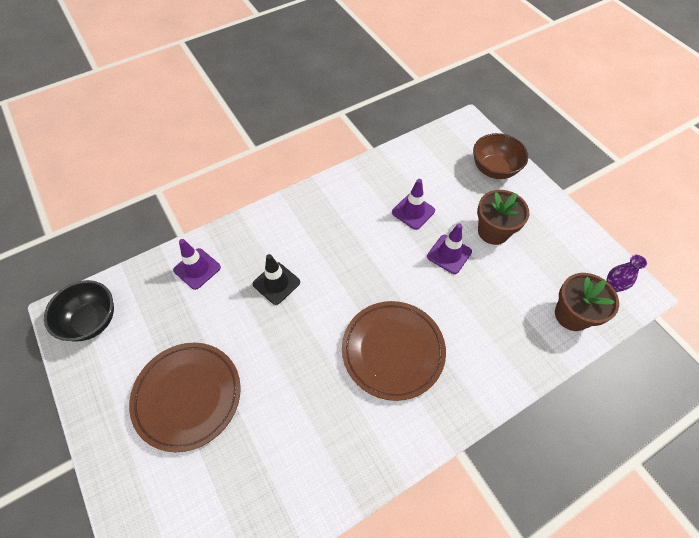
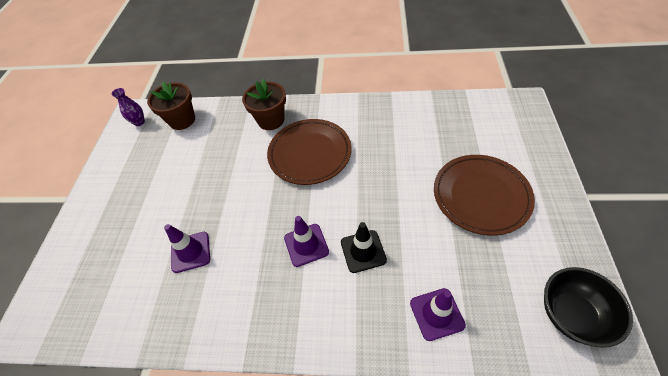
camera: 140 degrees left, 5 degrees down
(449, 254) = (206, 197): purple traffic cone -> purple traffic cone (306, 245)
(493, 231) = (155, 196): brown flower pot -> brown flower pot (271, 120)
(494, 169) = (80, 252): brown bowl -> none

